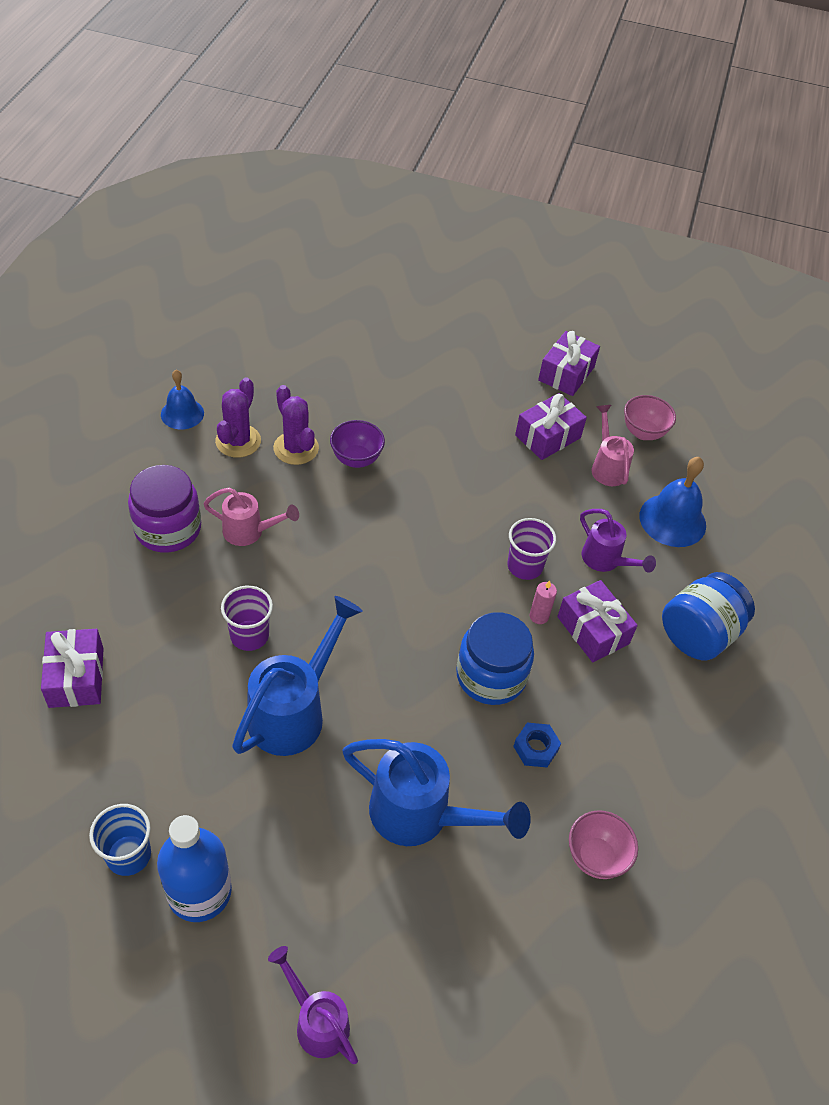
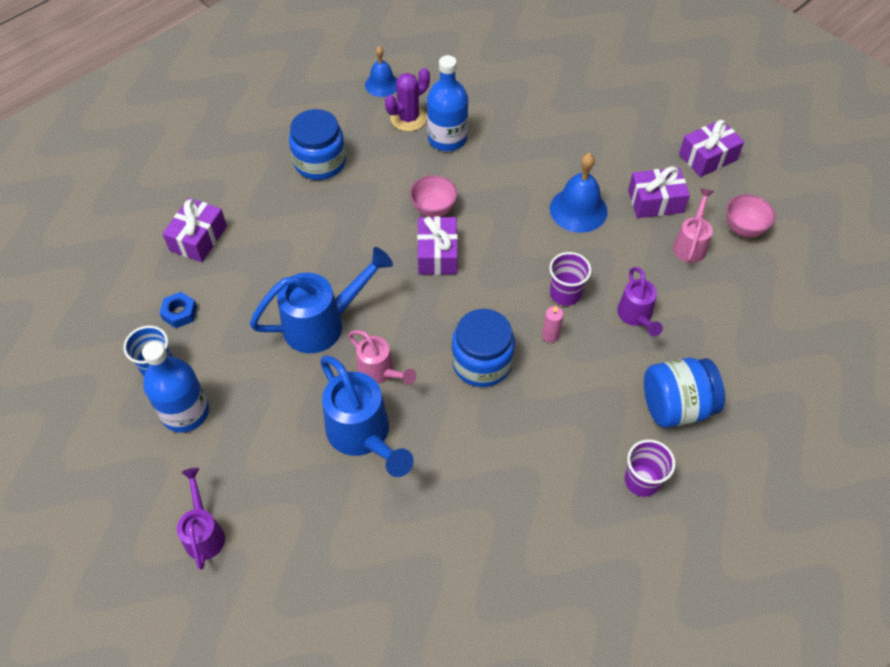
camera: 35 degrees right, 5 degrees up
(168, 528) = (320, 162): purple jar -> blue jar
(249, 532) = (374, 186): pink watering can -> pink watering can (380, 372)
(249, 635) = (327, 258): purple cup -> purple cup (642, 481)
(296, 448) = (447, 138): purple cactus -> blue bottle
(356, 459) = (487, 163): purple bowl -> none
(535, 748) = (479, 430): blue nut -> blue nut (179, 313)
(593, 630) = (587, 364): purple gift -> purple gift (437, 254)
(596, 857) = (471, 529): pink bowl -> pink bowl (433, 209)
(672, 520) = (718, 308): blue bell -> blue bell (578, 210)

